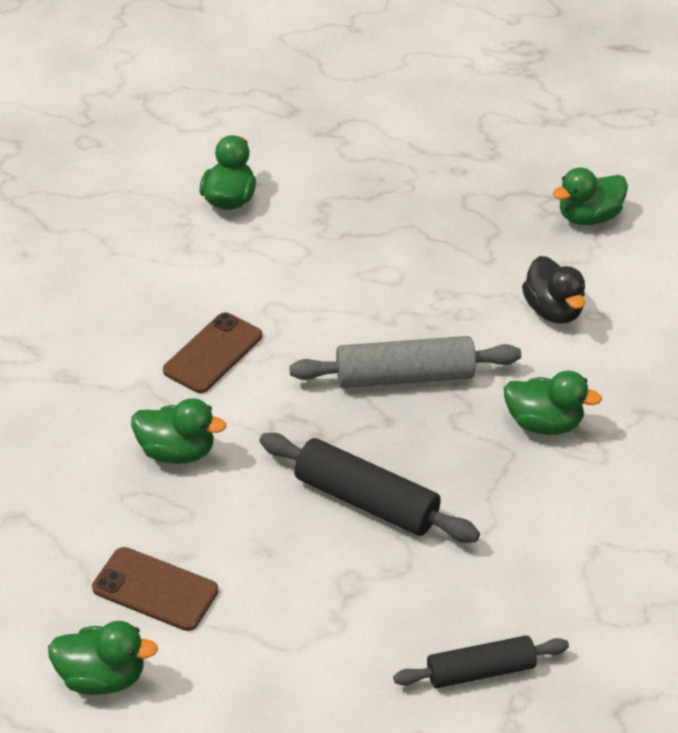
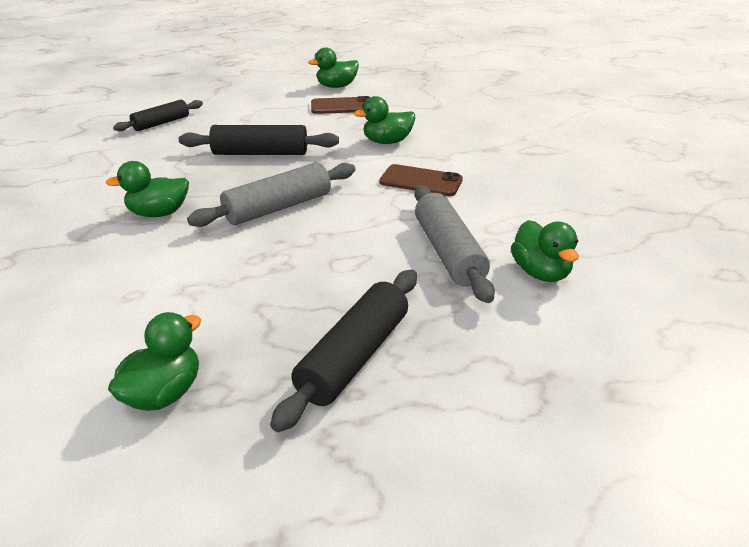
camera: 150 degrees right, 10 degrees down
(213, 353) = (421, 181): brown phone -> brown phone turned 75 degrees counterclockwise
(284, 249) = (448, 252): none -> grey rolling pin
(440, 192) = (354, 357): none -> black rolling pin
(553, 310) = (176, 285): black duck -> none

